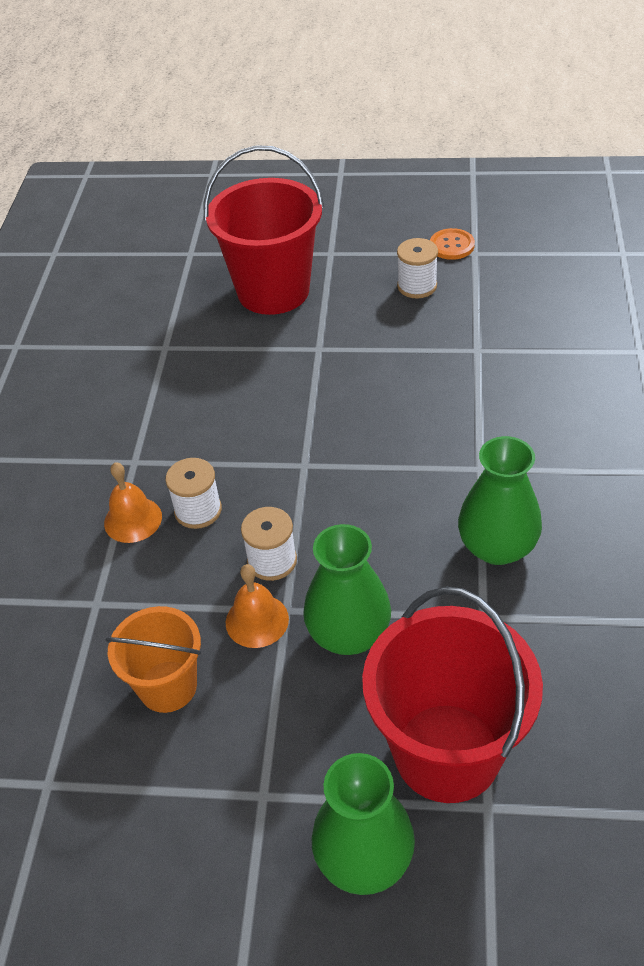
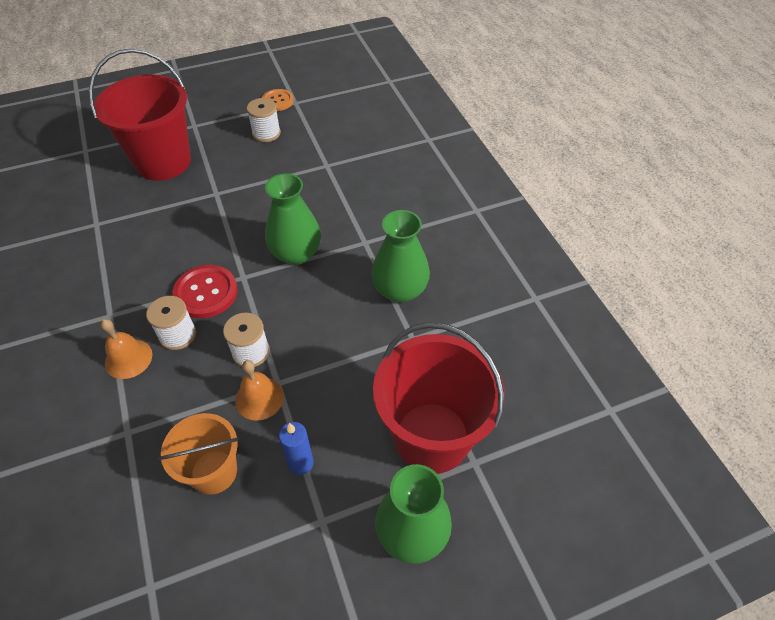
camera: 30 degrees left, 5 degrees up
(252, 470) = (206, 293): none -> red button
(270, 717) = (301, 463): none -> blue candle
(348, 634) = (329, 383): green vase -> green vase (296, 253)

